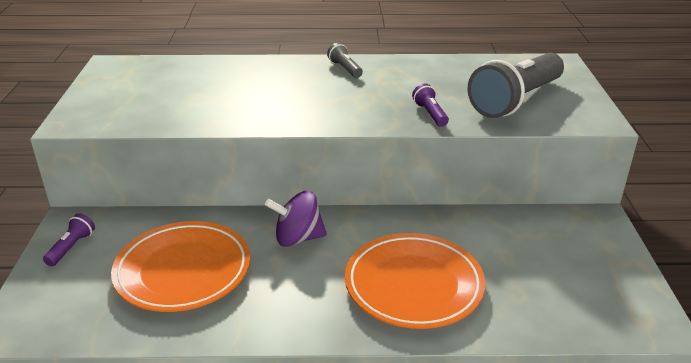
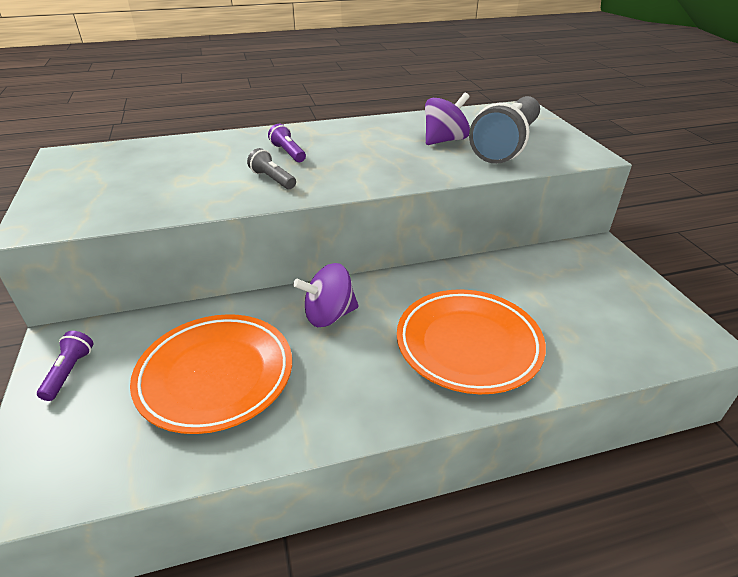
camera: 15 degrees left, 5 degrees up
(345, 69) = (327, 134): grey flashlight -> grey flashlight (272, 179)
(430, 114) = (435, 167): purple flashlight -> purple flashlight (288, 153)
(455, 88) = (444, 140): none -> purple spinning top

